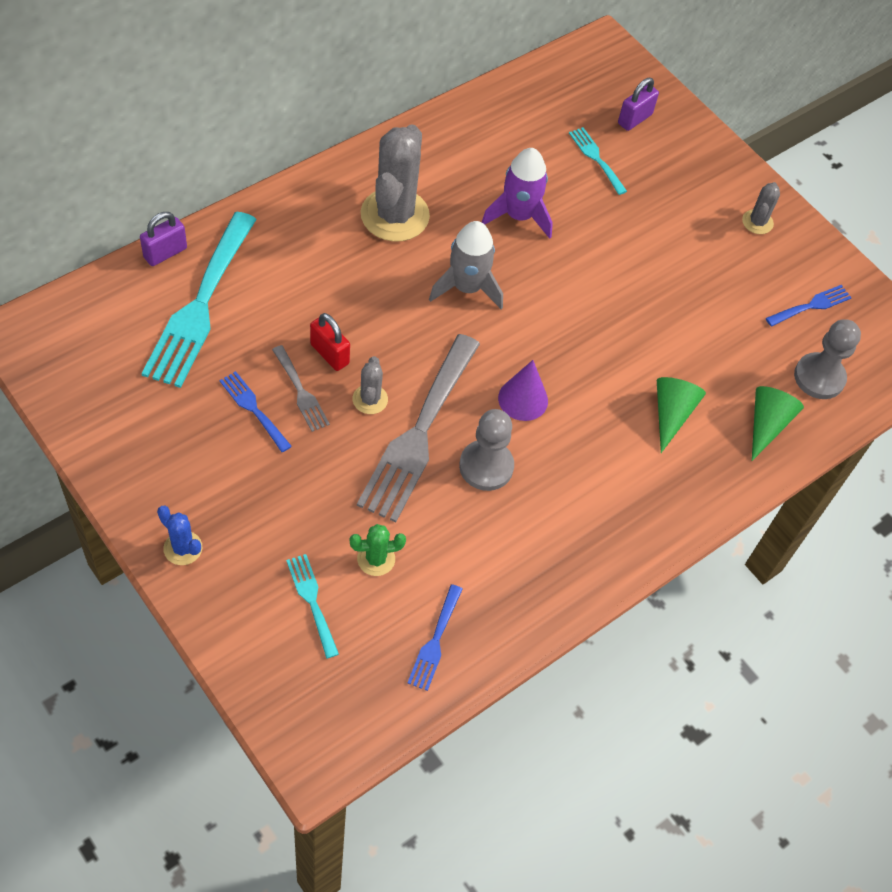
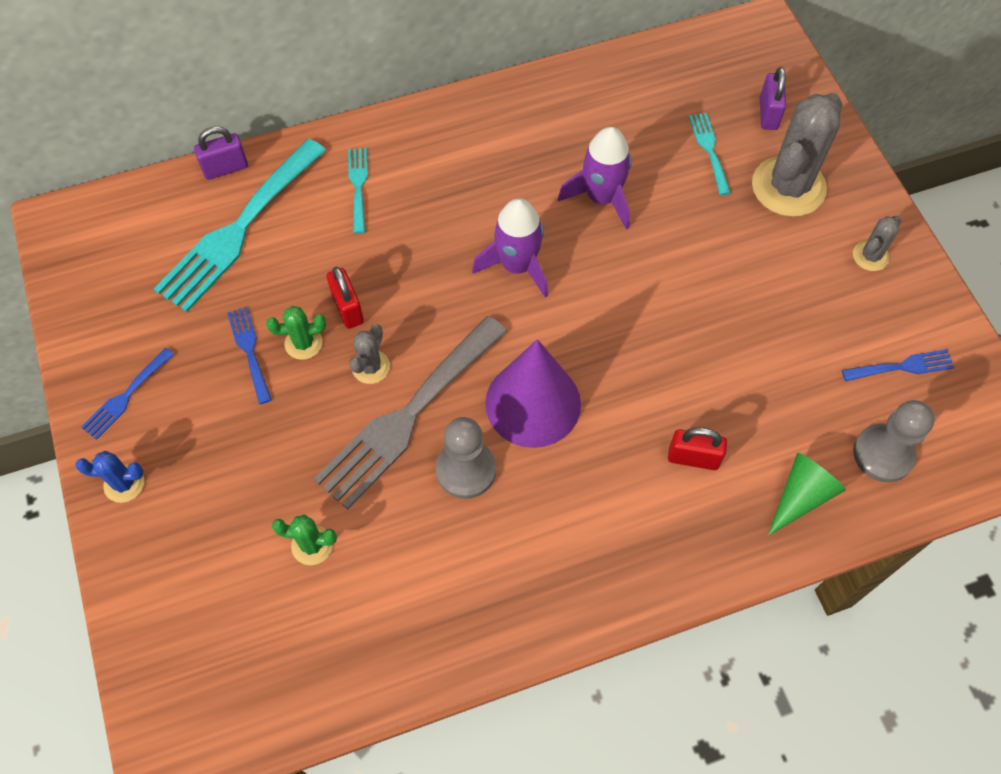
camera: 25 degrees right, 5 degrees up
(183, 548) = (124, 484): blue cactus -> blue cactus turned 60 degrees counterclockwise
(301, 392) = (303, 343): grey fork -> green cactus
(312, 601) = (229, 575): turquoise fork -> turquoise fork (358, 186)
(395, 215) = (470, 172): grey cactus -> grey cactus (788, 187)
(435, 641) = (339, 655): blue fork -> blue fork (126, 396)
(467, 287) = (517, 266): grey rocket -> purple rocket
(523, 399) = (533, 403): purple cone -> purple cone, size x1.71
(634, 119) = (768, 114): purple padlock -> purple padlock turned 60 degrees counterclockwise
(671, 414) = (693, 458): green cone -> red padlock

